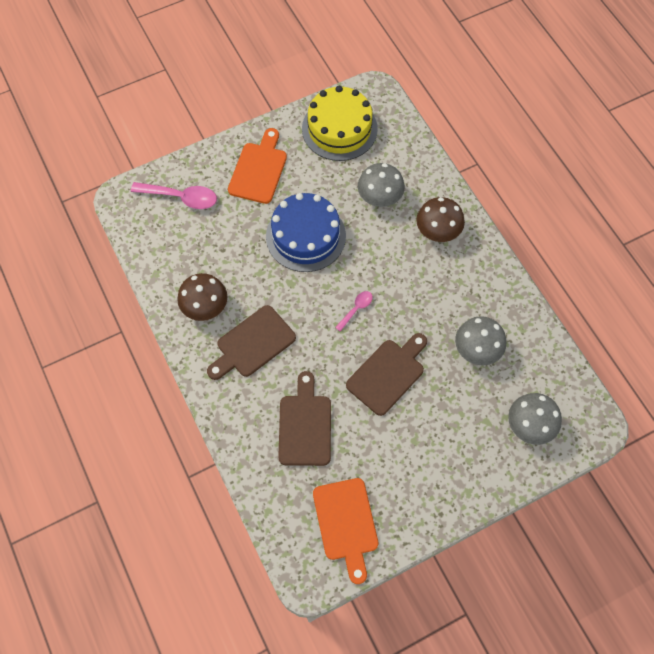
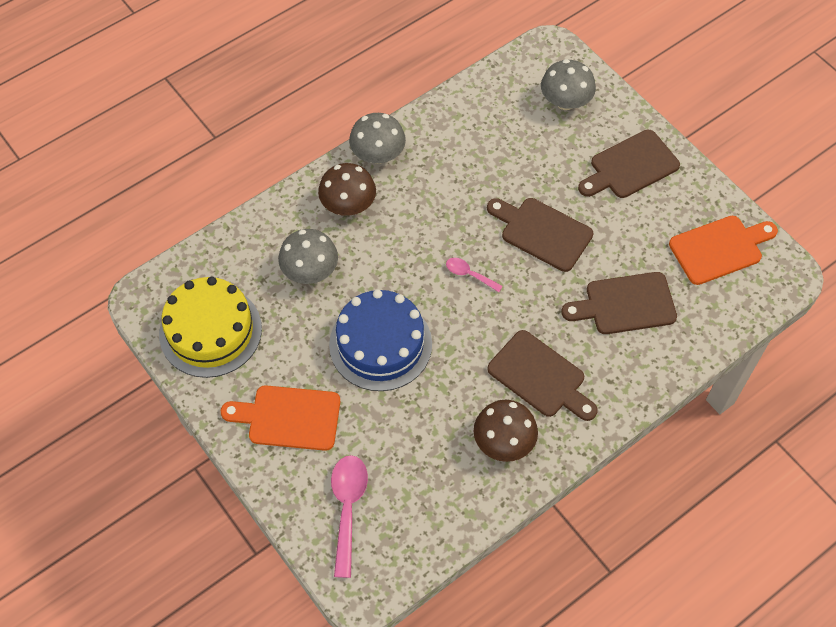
camera: 100 degrees left, 5 degrees down
(448, 466) = (630, 166): none -> brown cutting board
(477, 349) = (491, 153): grey mushroom -> grey mushroom (378, 154)

